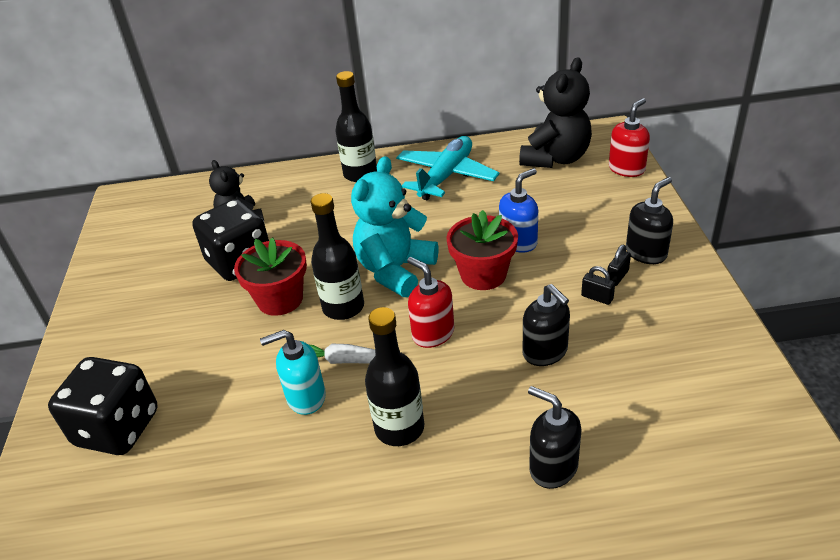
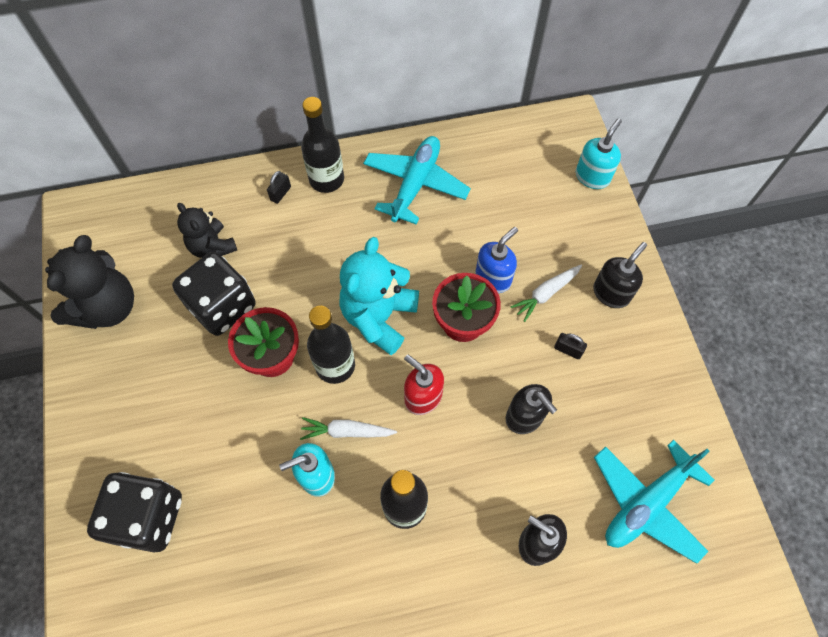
camera: 10 degrees left, 25 degrees up
(555, 158) = (523, 160): black teddy bear -> black teddy bear (107, 307)
(574, 253) = (546, 293): none -> white carrot
(617, 277) = (585, 323): black padlock -> black padlock (280, 193)
(626, 169) = (592, 176): red soap dispenser -> turquoise soap dispenser
(690, 434) = (646, 503): none -> turquoise plane

